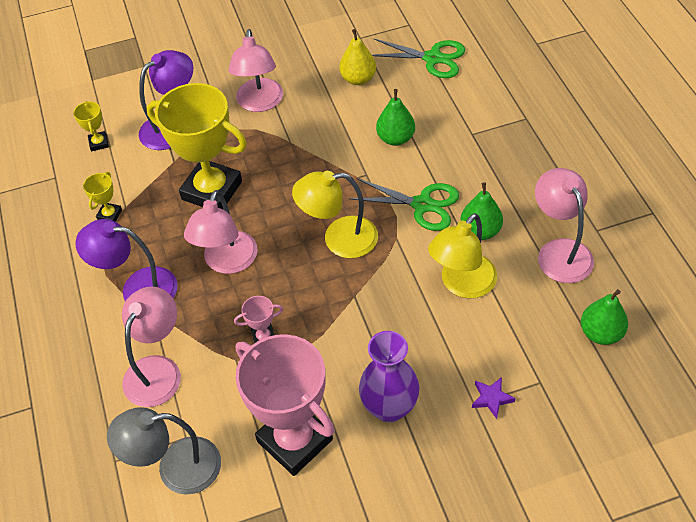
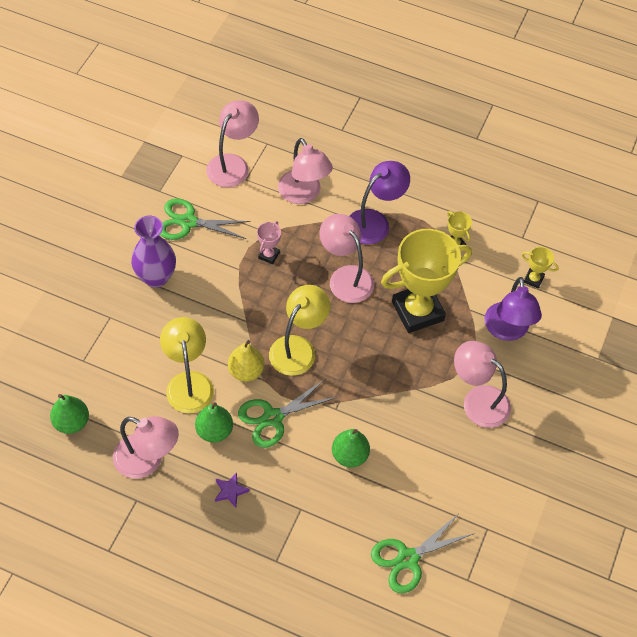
camera: 125 degrees right, 5 degrees up
(176, 468) = (232, 164): grey lamp -> pink lamp
(295, 440) = (188, 222): pink trophy -> green scissors
(358, 79) = (438, 485): yellow pear -> yellow pear (246, 371)
(491, 398) = (103, 328): purple star -> purple star (230, 491)

